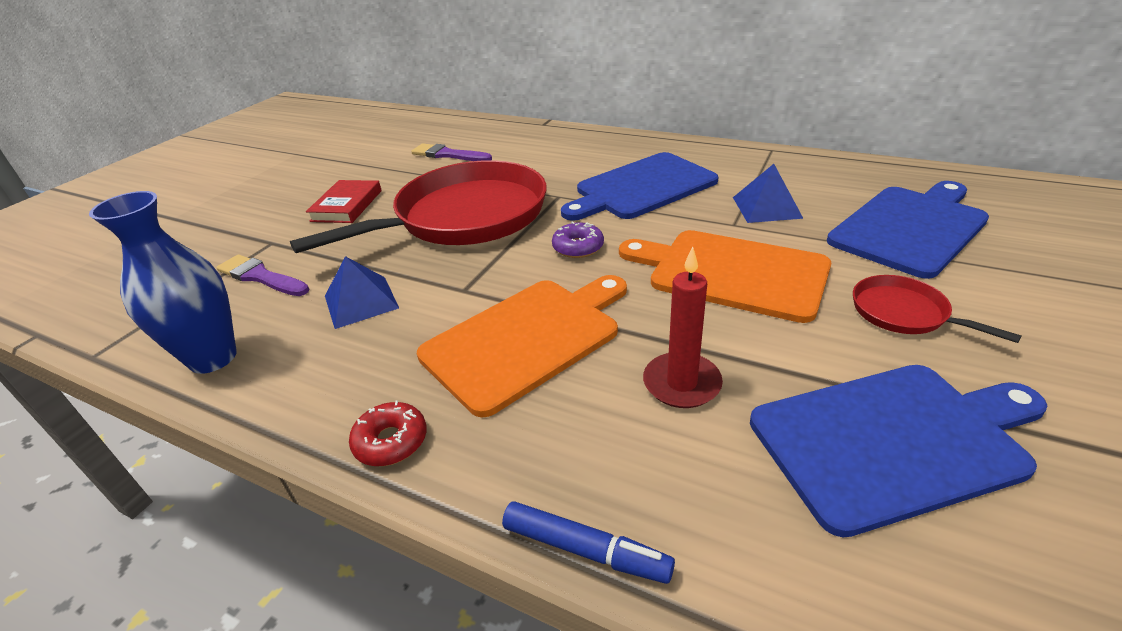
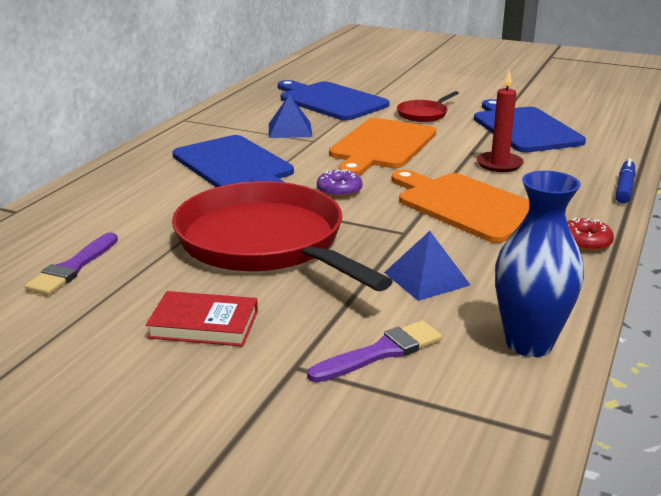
camera: 95 degrees left, 10 degrees down
(261, 277) = (381, 352): purple brush -> purple brush turned 150 degrees counterclockwise

